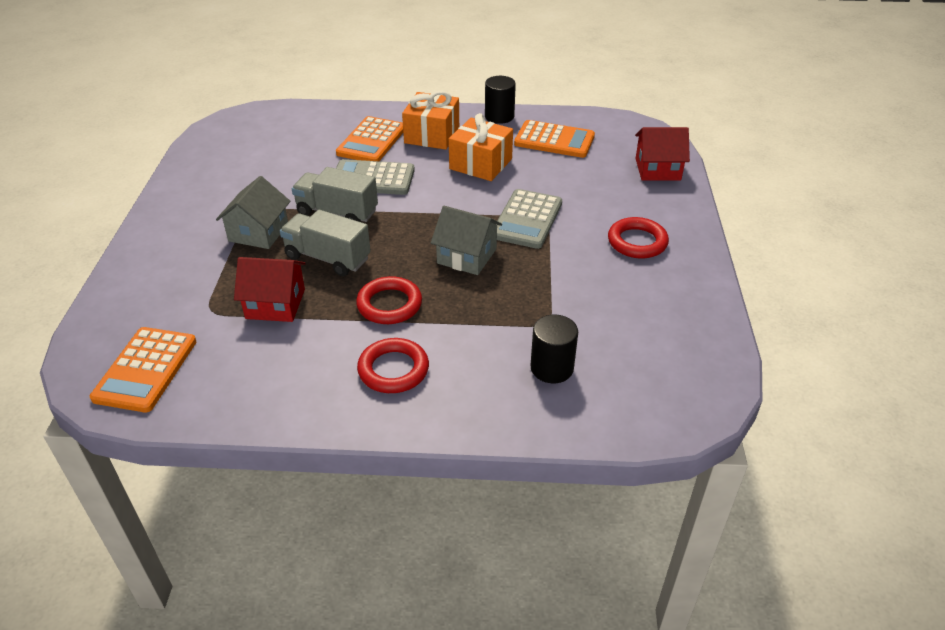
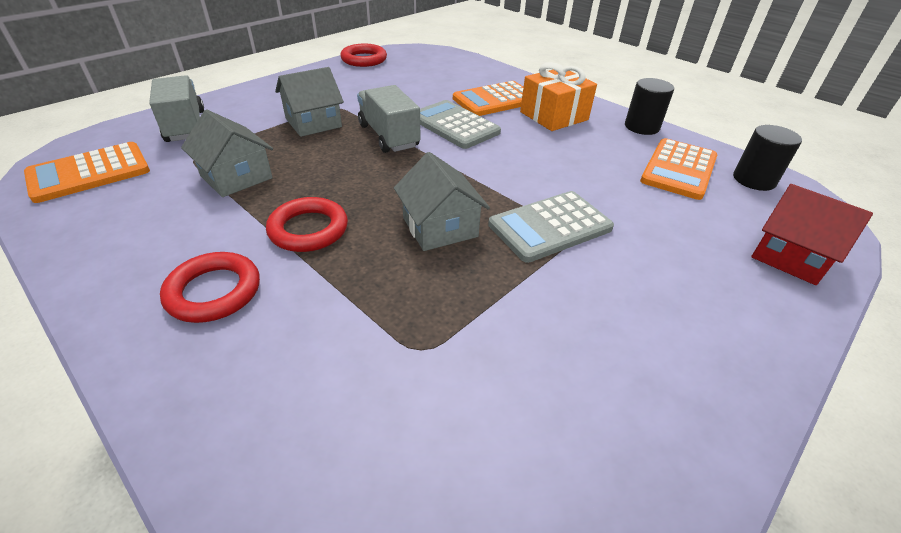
camera: 40 degrees right, 0 degrees up
(275, 304) = (236, 177): red house -> grey house
(327, 258) = (327, 164): grey truck -> grey truck (185, 126)
(480, 164) = (569, 156): orange gift -> none
(552, 368) = (347, 414): black cylinder -> black cylinder (754, 180)
(554, 140) = (679, 169): orange calculator -> orange calculator turned 60 degrees clockwise
(637, 242) = (661, 326): red ring -> red ring (364, 59)

